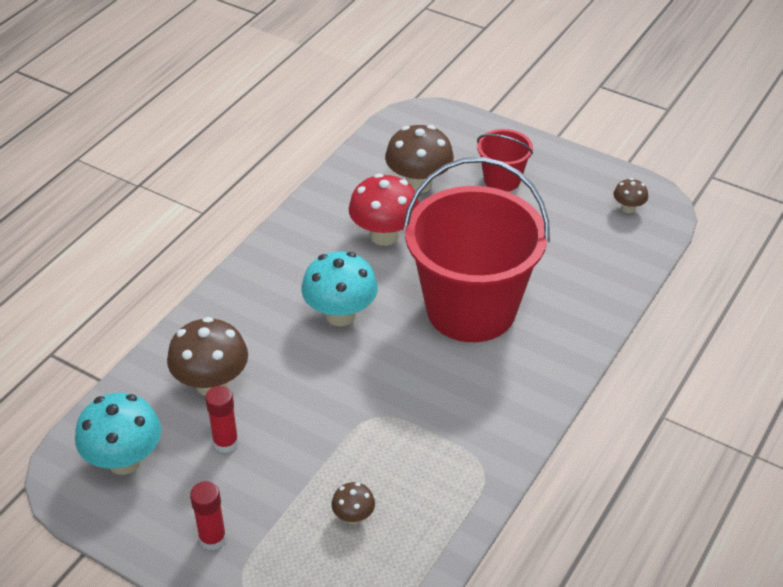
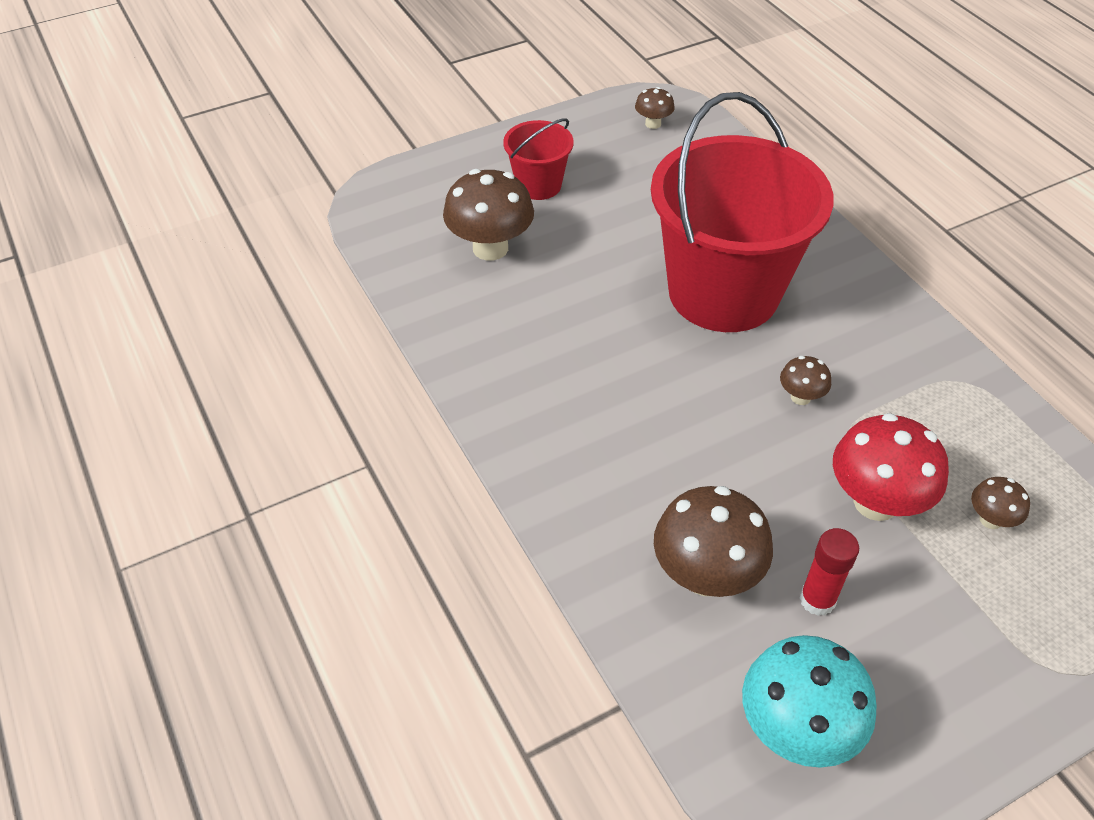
camera: 60 degrees left, 5 degrees up
(212, 538) = (975, 676): red glue stick -> none
(340, 315) = (662, 402): turquoise mushroom -> none
(384, 235) = (555, 311): red mushroom -> red mushroom (875, 502)
(397, 382) = (800, 397): none -> brown mushroom

